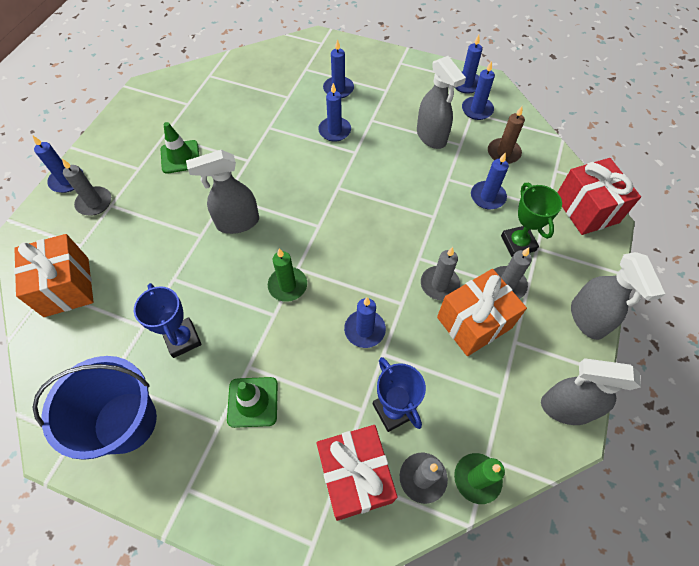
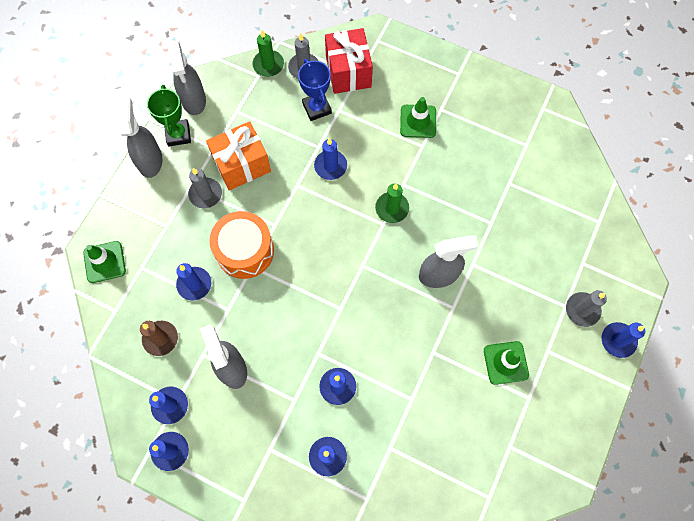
camera: 175 degrees left, 10 degrees up
(67, 287) = (582, 223): orange gift -> none
(125, 422) = (508, 115): blue bucket -> none
(182, 339) = (475, 170): blue trophy -> none
(439, 284) = (262, 199): grey candle -> none
(445, 230) = (245, 251): none -> orange drum
(518, 243) = (182, 232): green trophy -> green trophy (178, 134)
(565, 407) = (194, 100): grey spray bottle -> grey spray bottle turned 60 degrees clockwise
(586, 209) = (104, 262): red gift -> green traffic cone

